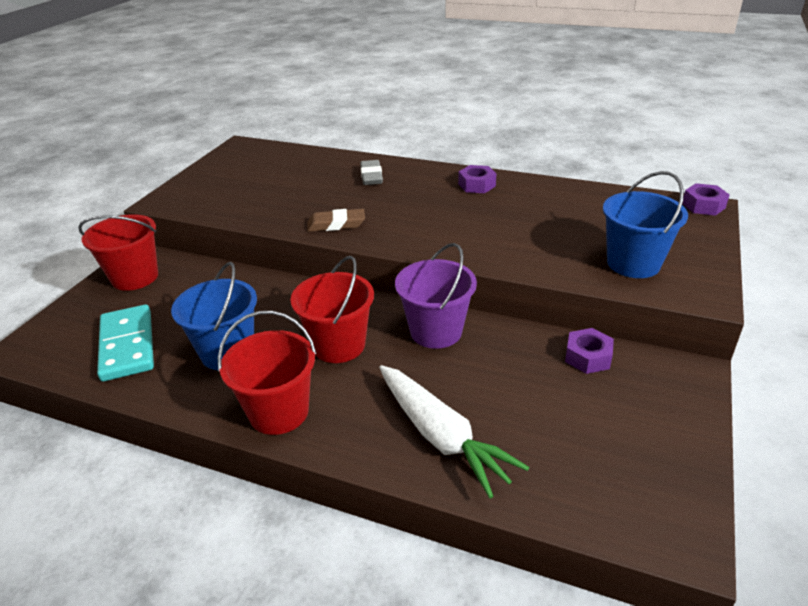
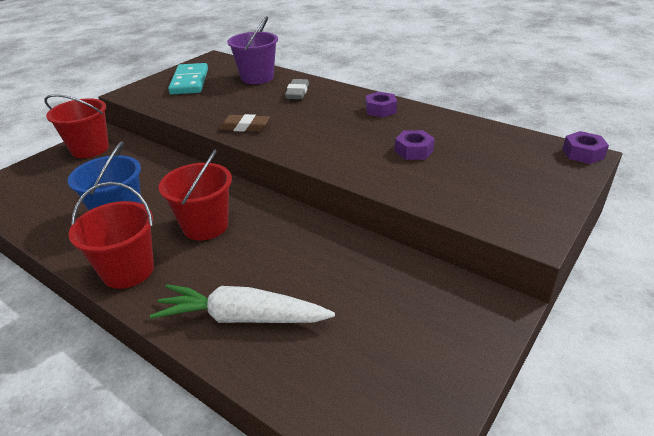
camera: 15 degrees right, 0 degrees up
(127, 345) = (53, 199): turquoise domino -> turquoise domino (189, 82)
(436, 331) = (289, 228): purple bucket -> purple bucket (257, 77)
(441, 436) = (242, 317): white carrot -> white carrot turned 120 degrees clockwise
(588, 357) = (409, 274): purple nut -> purple nut (414, 151)
(633, 263) = (481, 195): blue bucket -> none

